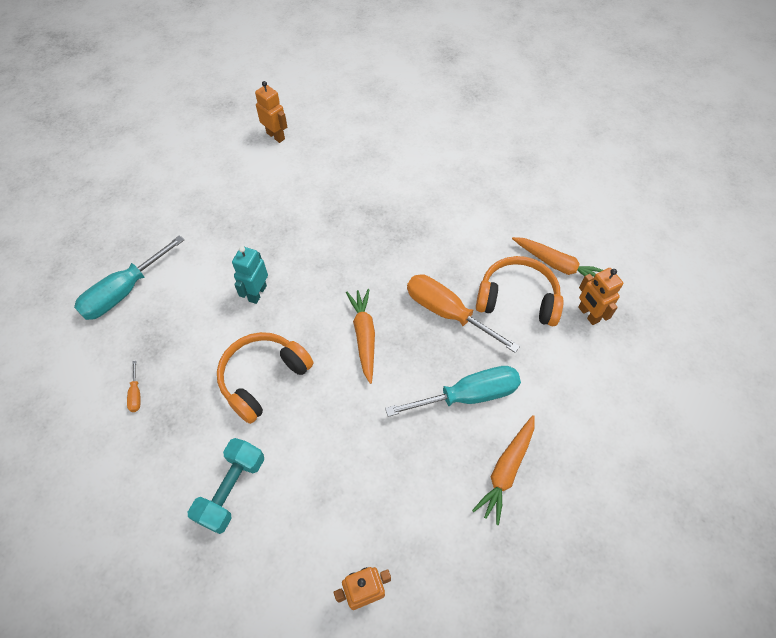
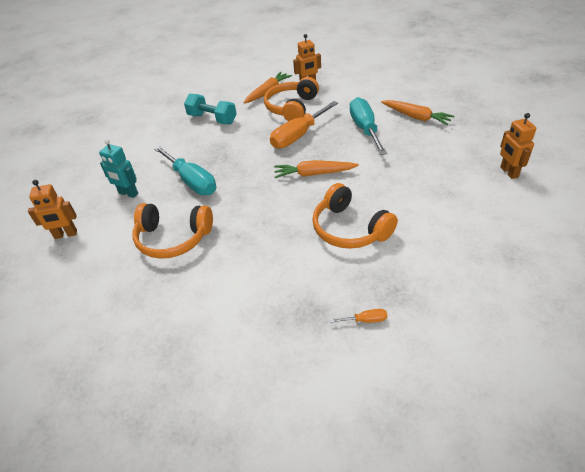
camera: 80 degrees left, 15 degrees down
(124, 292) = (236, 349): turquoise screwdriver -> turquoise screwdriver (191, 181)
(231, 489) = (451, 242): turquoise dumbbell -> turquoise dumbbell (212, 119)
(257, 293) = (261, 237): turquoise robot -> turquoise robot (128, 193)
(263, 218) = (173, 238): none -> orange headphones
(276, 136) = (66, 234): orange robot -> orange robot turned 150 degrees counterclockwise

